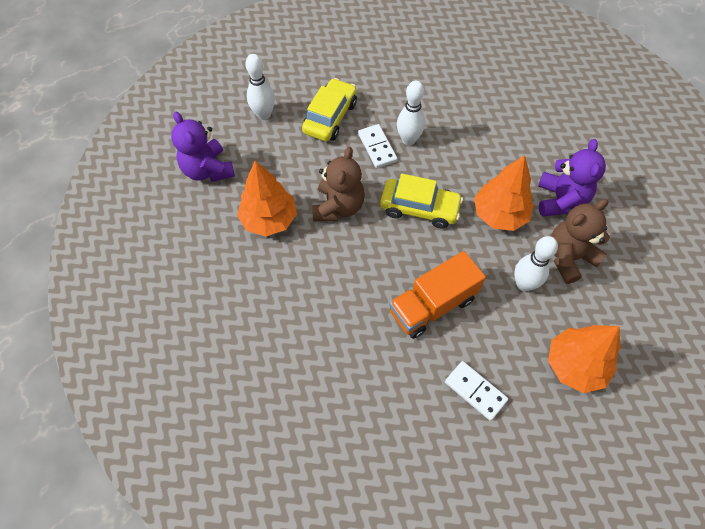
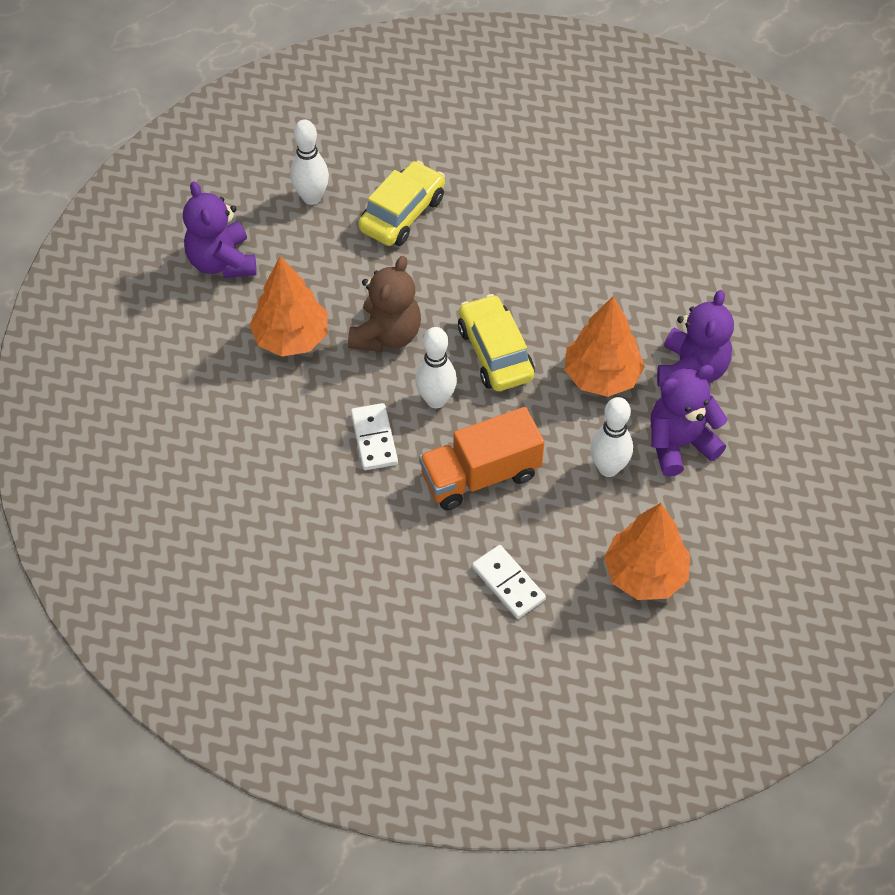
camera: 10 degrees right, 5 degrees down
(377, 147) = (458, 264): white domino -> white domino (374, 438)
(408, 140) = (504, 260): white bowling pin -> white bowling pin (436, 400)
(419, 208) = (495, 352): yellow car -> yellow car turned 135 degrees counterclockwise
(569, 257) = (679, 444): brown teddy bear -> purple teddy bear

